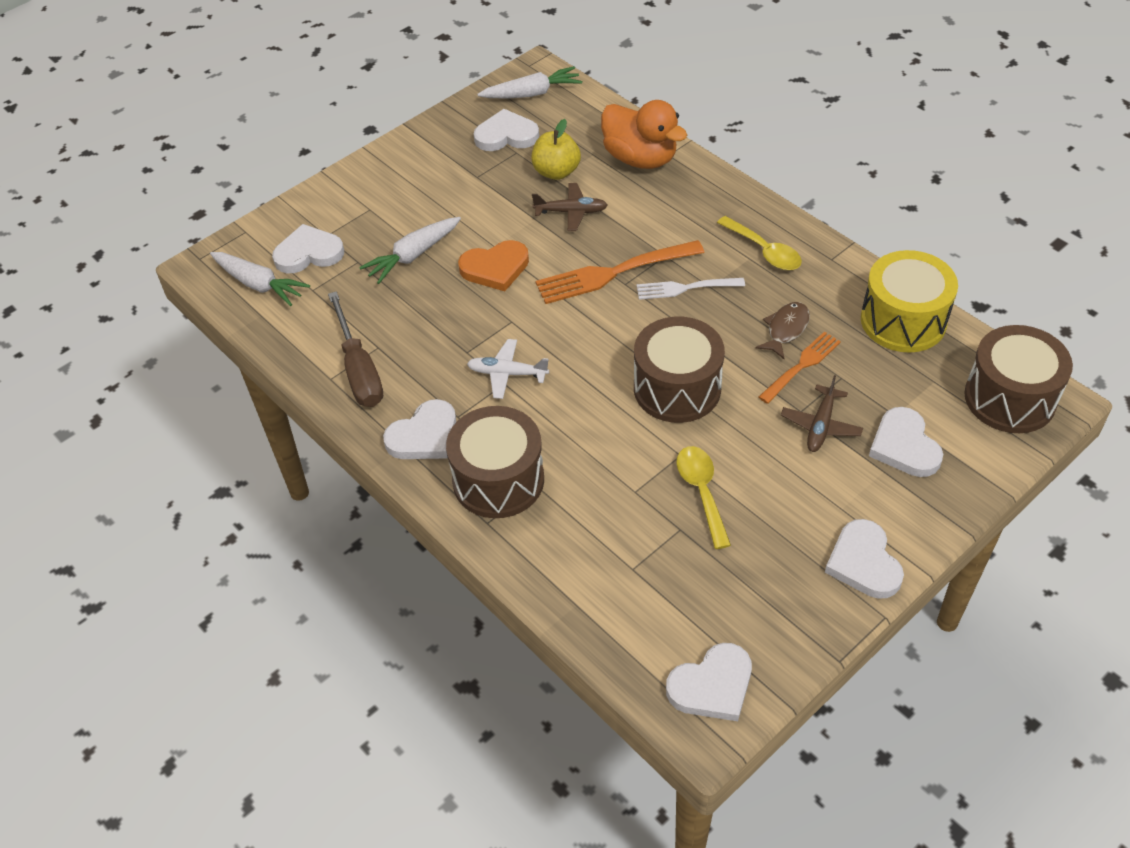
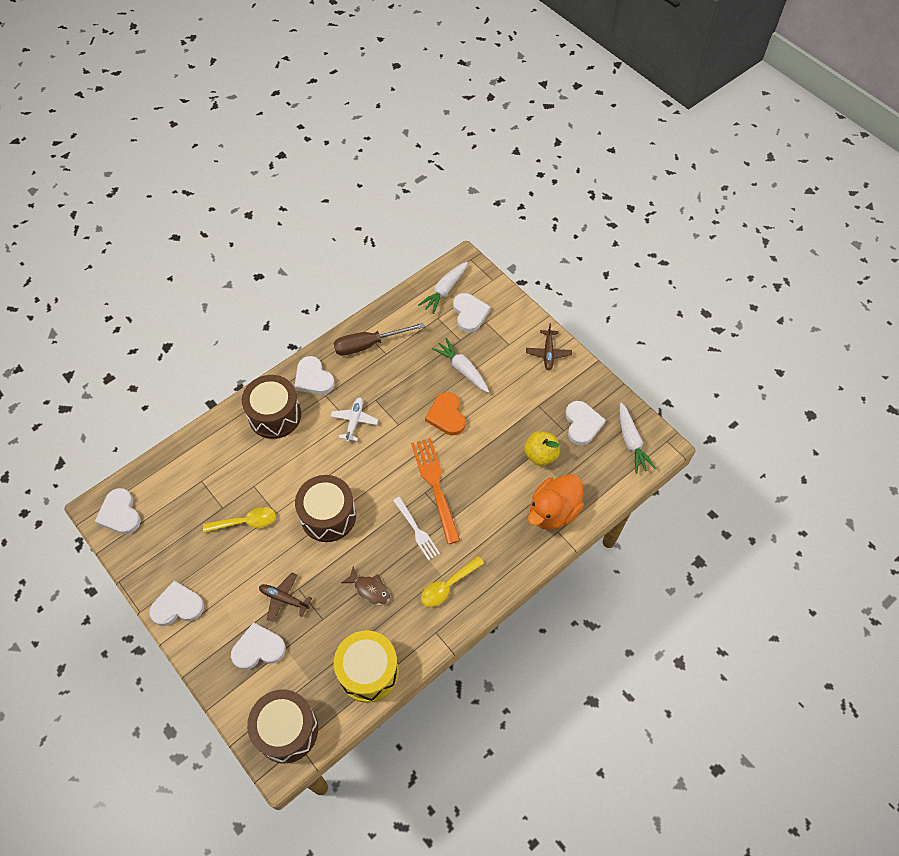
camera: 90 degrees right, 10 degrees up
(571, 212) = (497, 463): brown plane -> brown plane (548, 353)
(686, 288) = (416, 530): white fork -> white fork turned 150 degrees clockwise
(801, 366) = (335, 594): orange fork -> none

